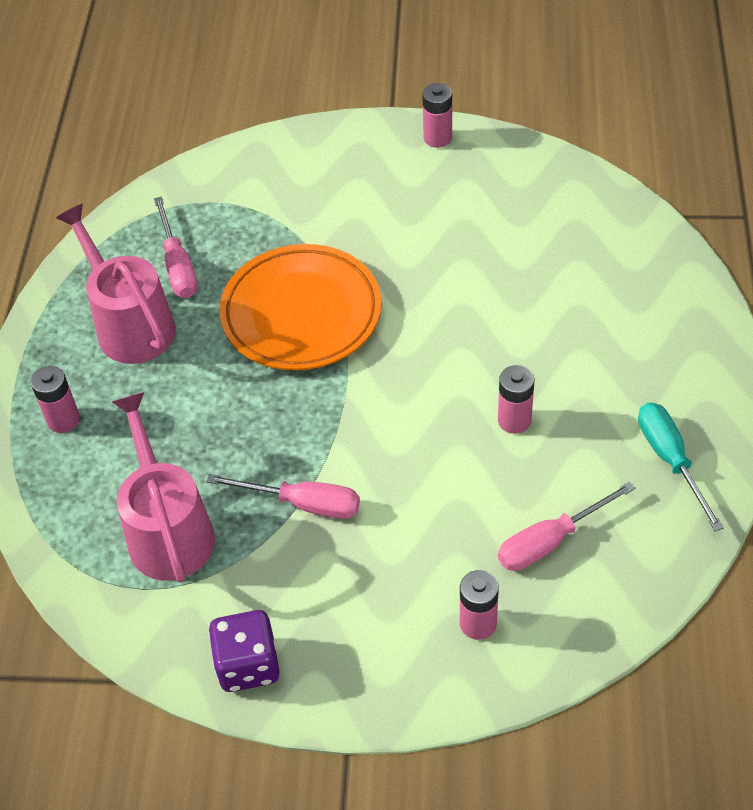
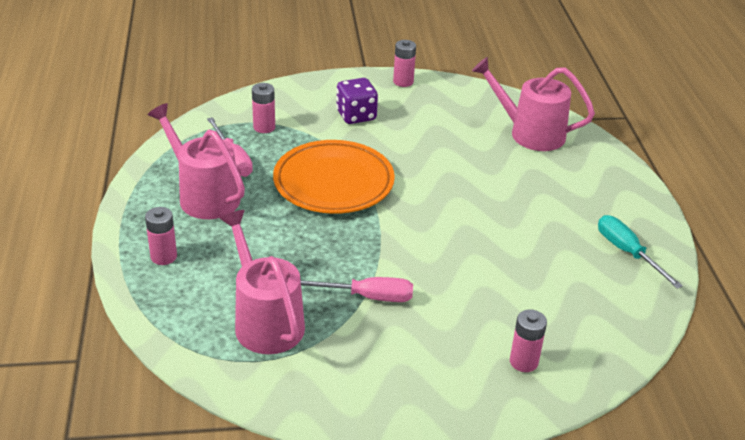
camera: 15 degrees left, 15 degrees down
(248, 665) = (353, 404): purple dice -> purple dice (356, 116)
(514, 420) = (509, 236): pink battery -> pink battery (264, 127)
(550, 541) = (559, 306): pink screwdriver -> none
(594, 241) = (530, 133): none -> pink watering can

